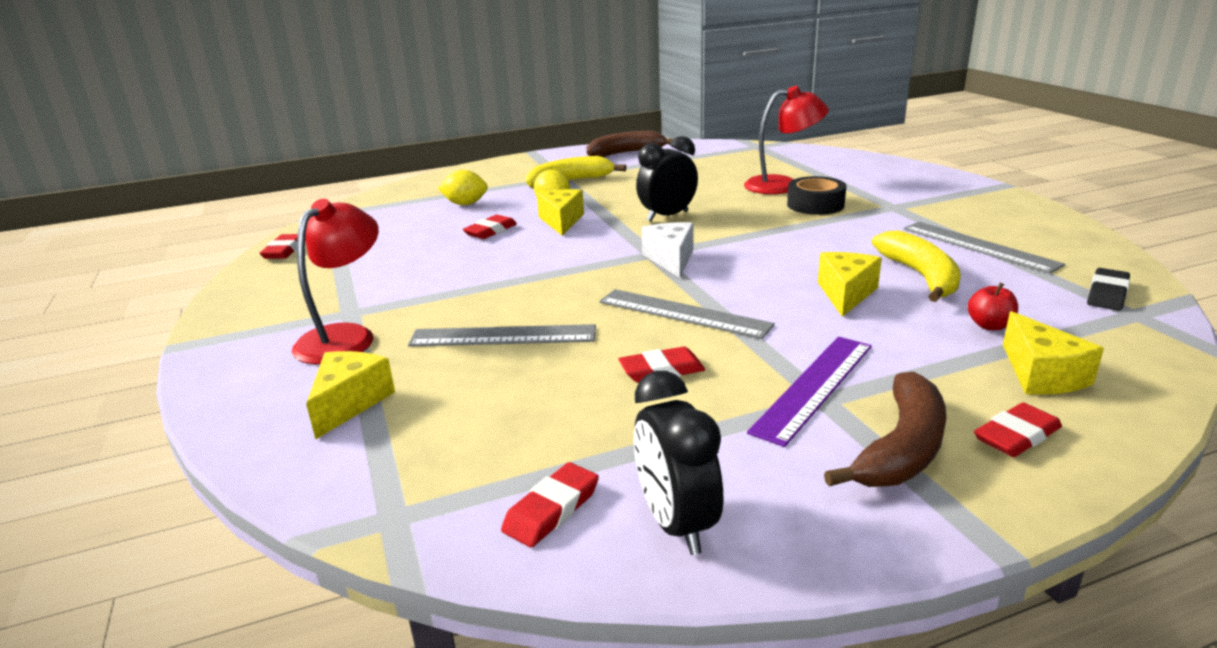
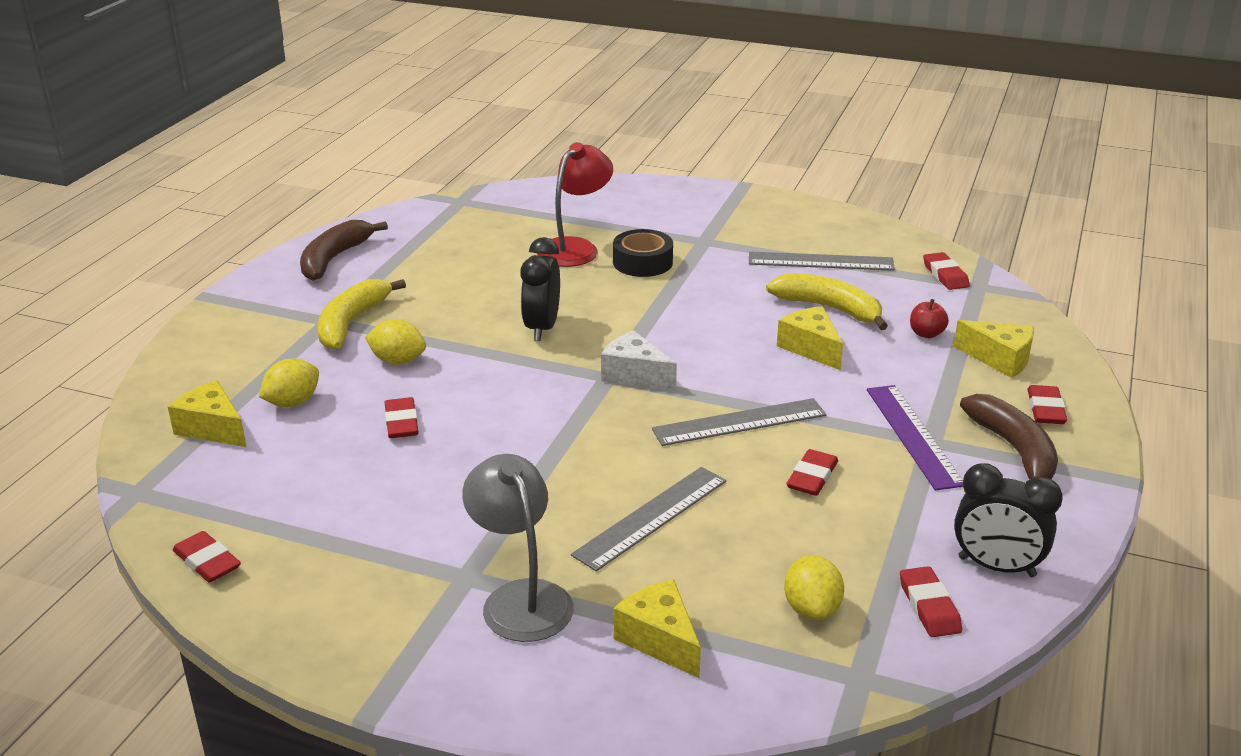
camera: 50 degrees left, 5 degrees up
(345, 337) = (520, 598): red lamp -> grey lamp
(468, 449) = (811, 609): none -> yellow lemon
(561, 221) = (451, 378): yellow cheese -> yellow cheese (212, 428)
(1107, 294) = (945, 275): black eraser -> red eraser

